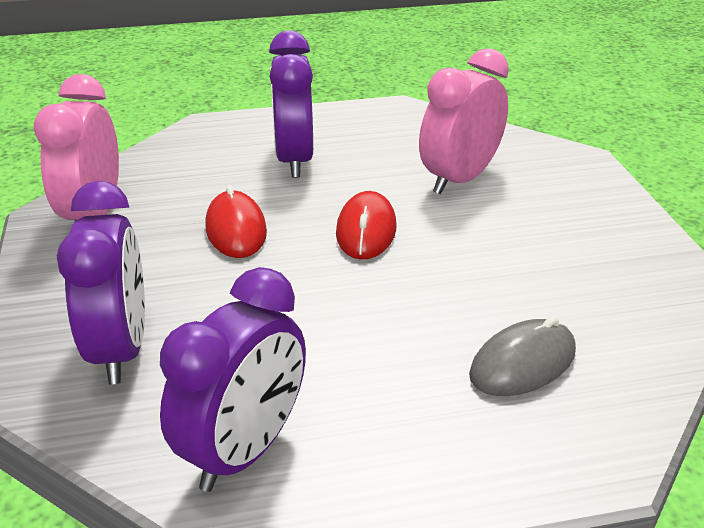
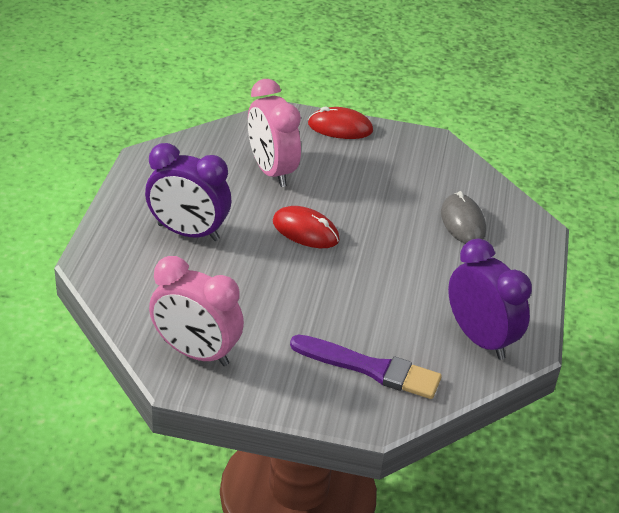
camera: 70 degrees left, 5 degrees up
(121, 349) = (369, 368): purple clock -> purple brush
(236, 229) = (265, 286): red mouse -> red mouse (340, 127)

